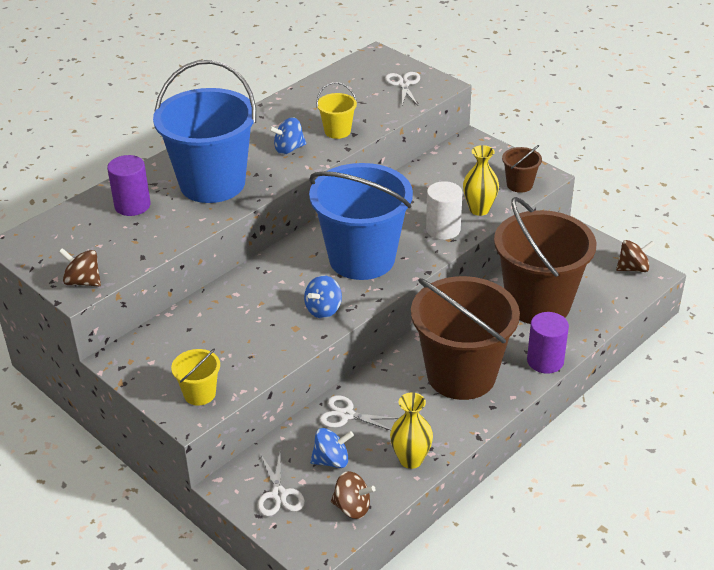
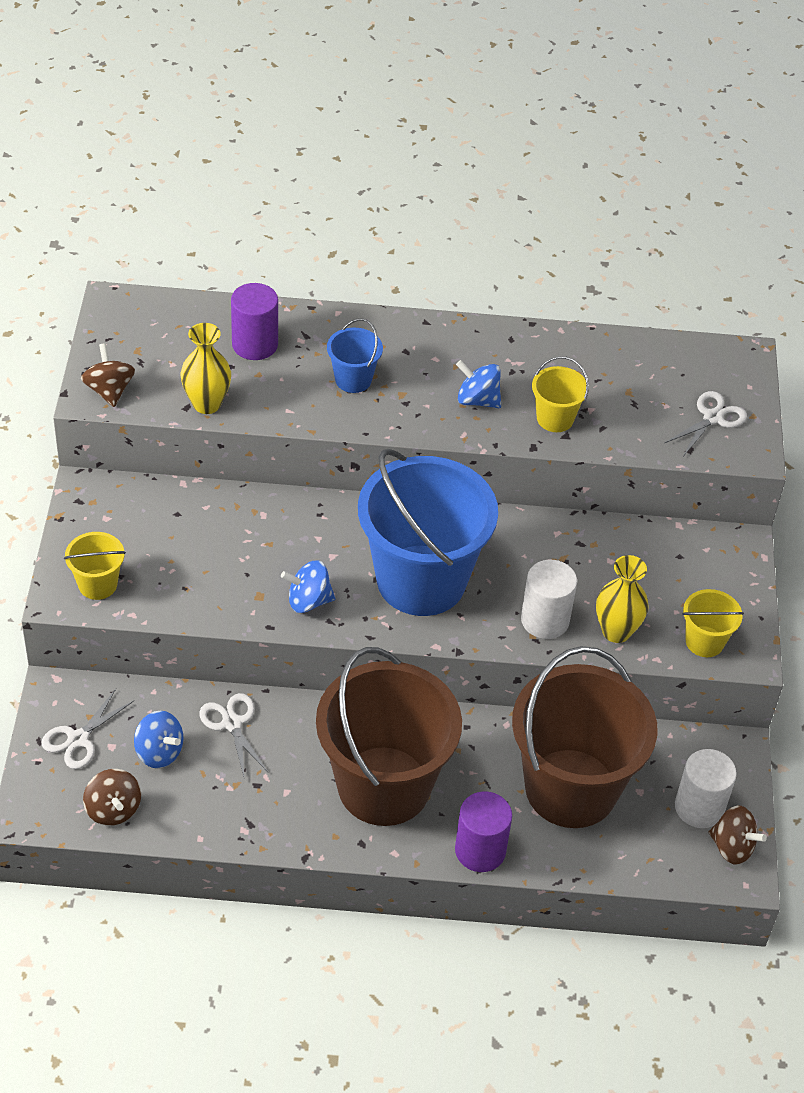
camera: 45 degrees right, 10 degrees up
(212, 183) = (353, 379): blue bucket -> blue bucket, size x0.43
(411, 459) = (219, 818): yellow vase -> yellow vase (207, 404)
(519, 185) = (704, 641): brown bucket -> yellow bucket
(596, 265) = (699, 807): none -> white cylinder

